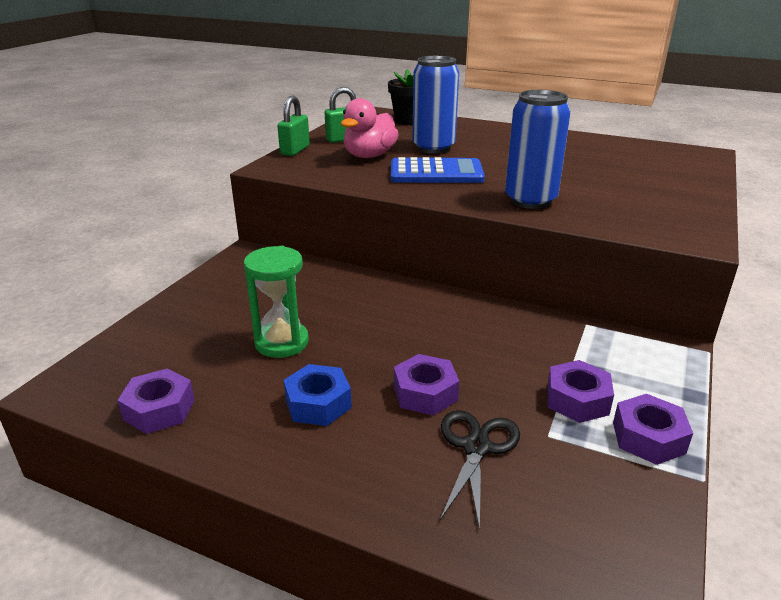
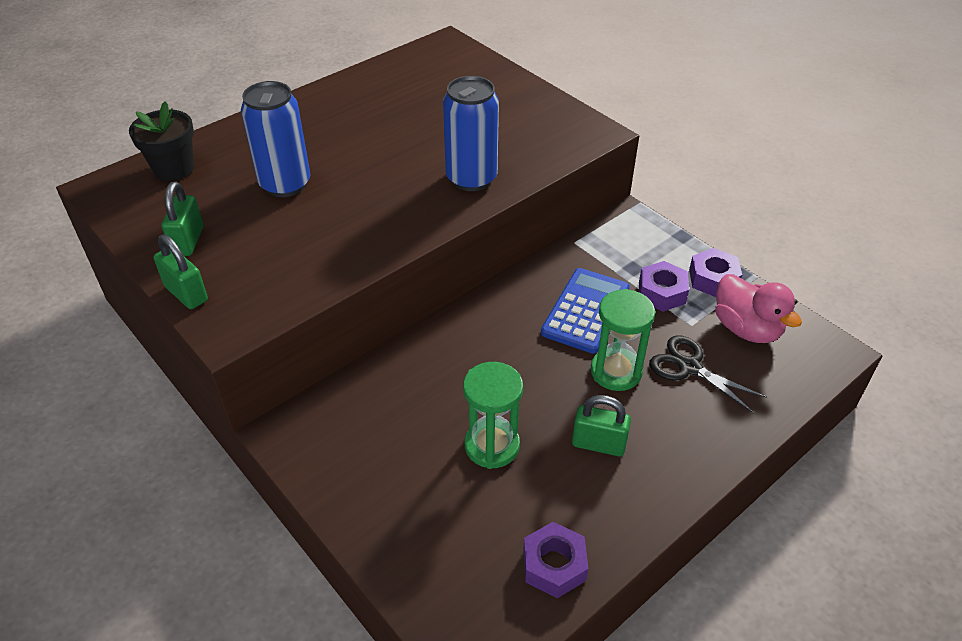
camera: 65 degrees left, 15 degrees up
(318, 403) = (598, 444): blue nut -> green padlock
(369, 156) = (265, 238): pink duck -> pink duck (746, 328)
(425, 393) = (616, 371): purple nut -> green hourglass
(436, 173) = (358, 208): blue calculator -> blue calculator (585, 311)

